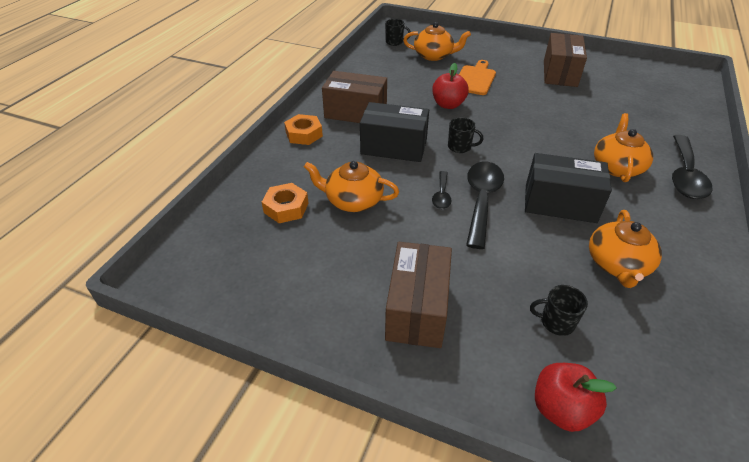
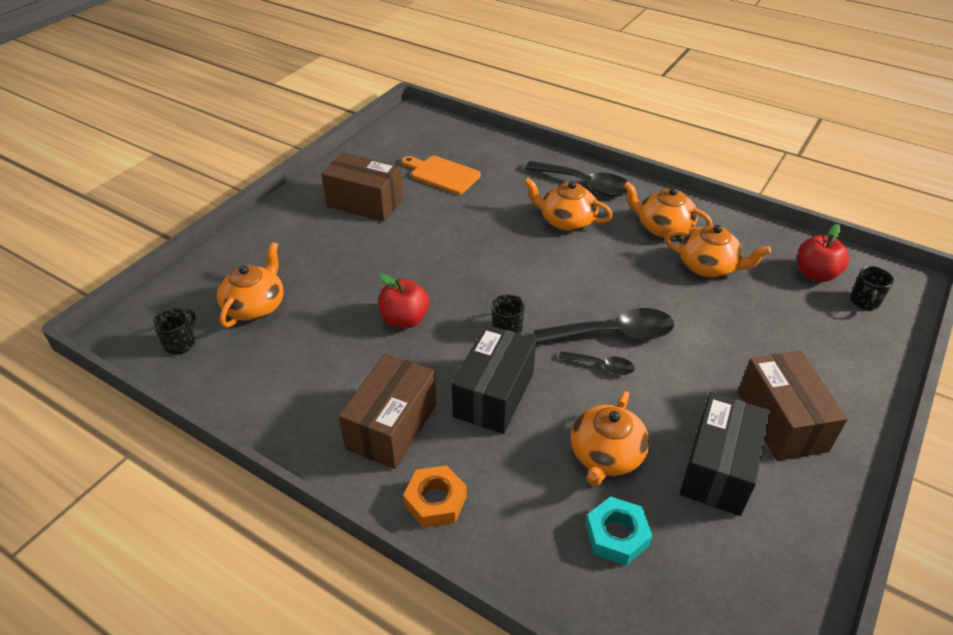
camera: 80 degrees left, 0 degrees up
(286, 208) = (616, 535): orange nut -> turquoise nut
(417, 309) = (781, 421): brown box -> brown box turned 60 degrees clockwise
(475, 79) = (346, 279): orange cutting board -> orange cutting board (442, 174)
(481, 200) = (613, 334): black spoon -> black spoon turned 150 degrees clockwise
(556, 322) = (783, 325): black mug -> black mug (864, 302)
(560, 203) = (622, 277): black box -> black box (718, 468)
(561, 409) = (872, 348): red apple -> red apple (815, 274)
(659, 230) = (663, 227): none -> orange teapot

